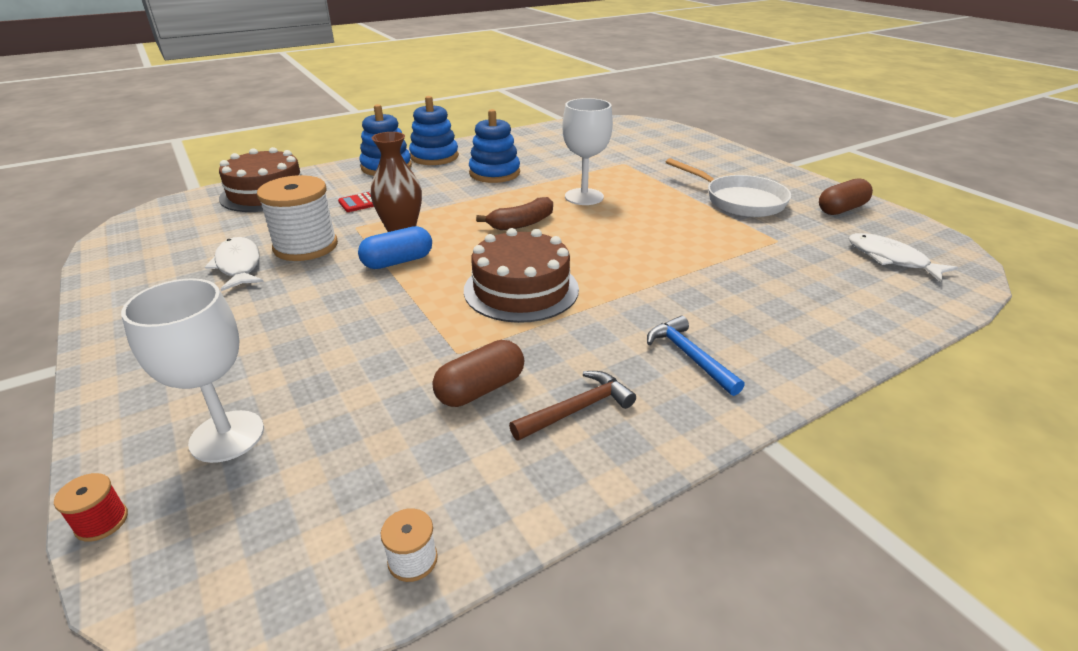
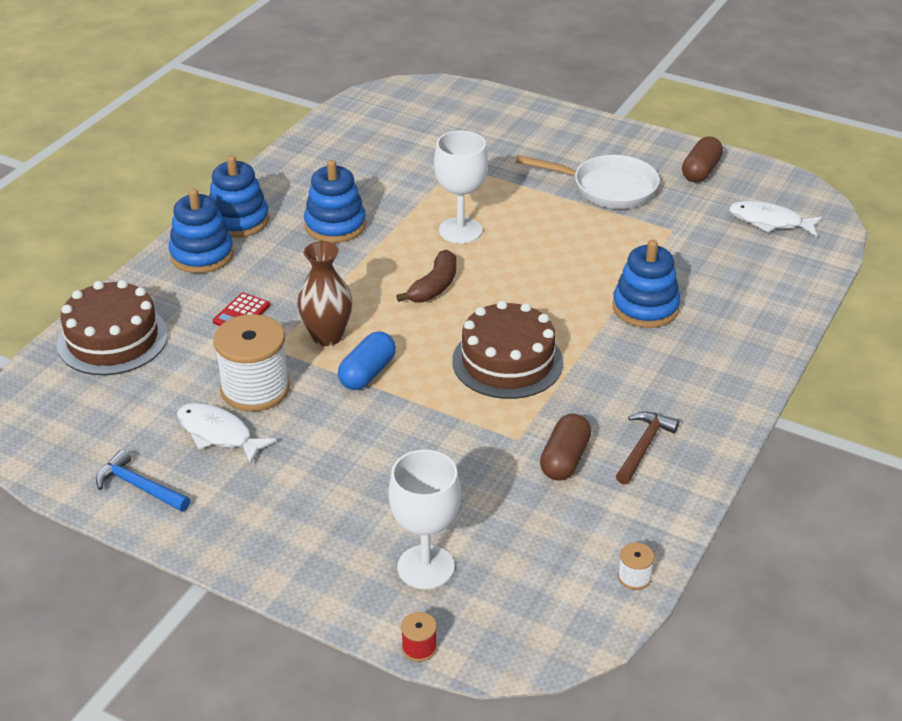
camera: 30 degrees left, 5 degrees up
(689, 356) = (685, 374): blue hammer -> blue hammer (139, 487)
(697, 288) = (645, 308): none -> blue stacking toy

